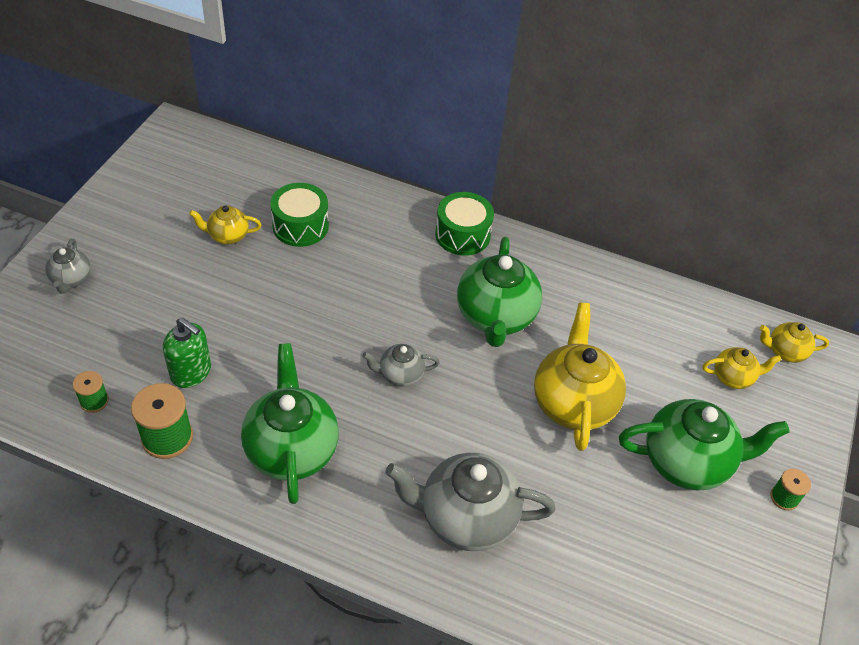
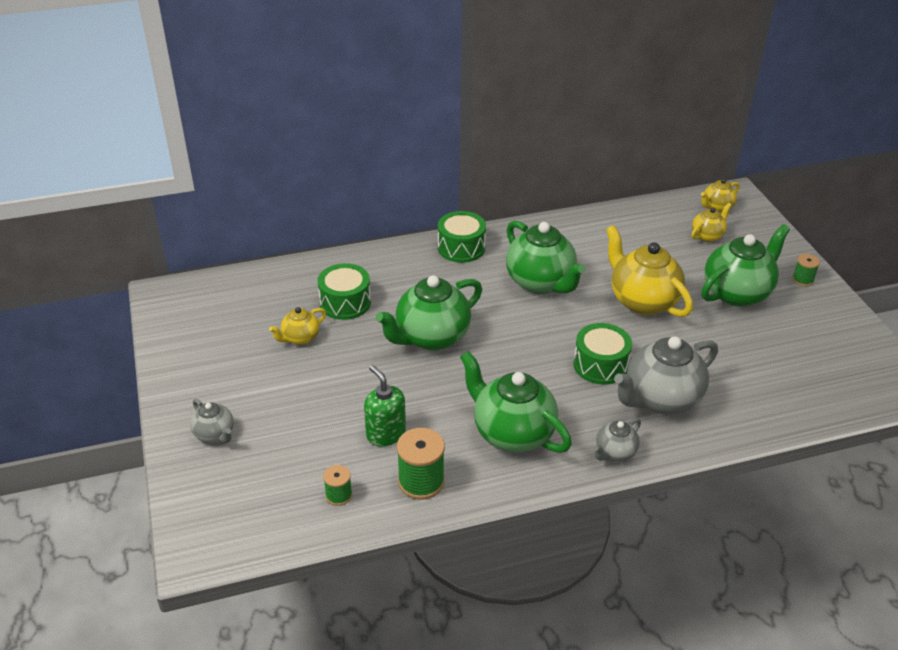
camera: 35 degrees left, 10 degrees down
(191, 372) = (385, 434): green soap dispenser -> green soap dispenser turned 120 degrees counterclockwise
(333, 307) = (431, 337): none -> green teapot
(400, 375) = (524, 349): grey teapot -> grey teapot (615, 453)
(450, 440) = (600, 365): none -> green drum

